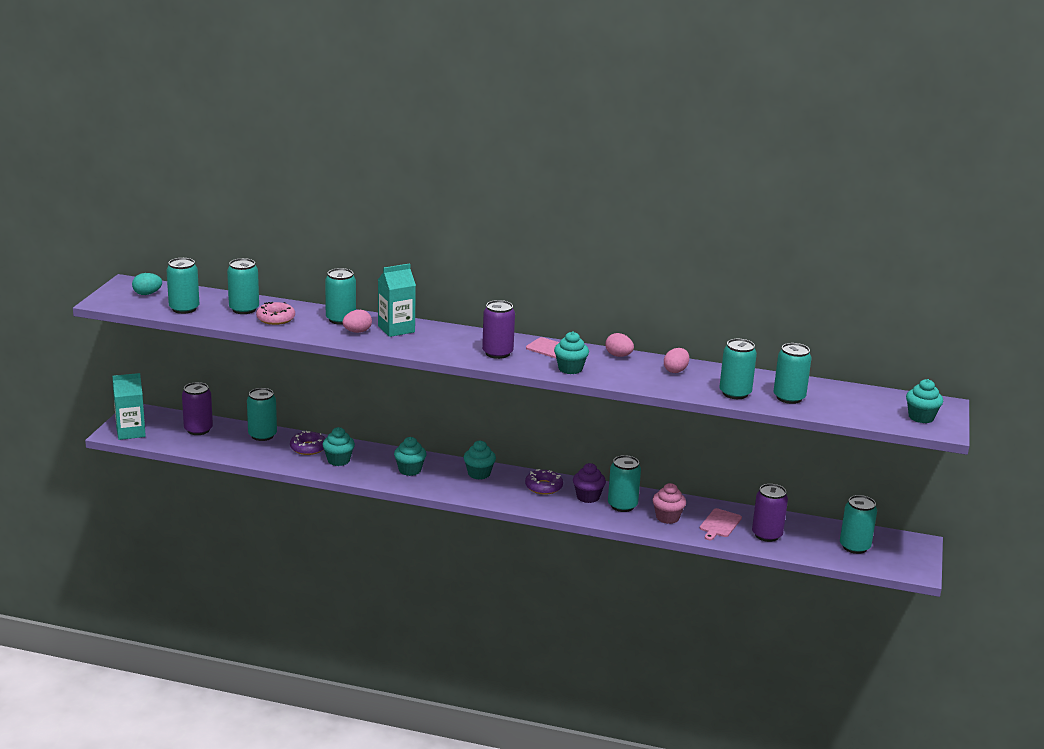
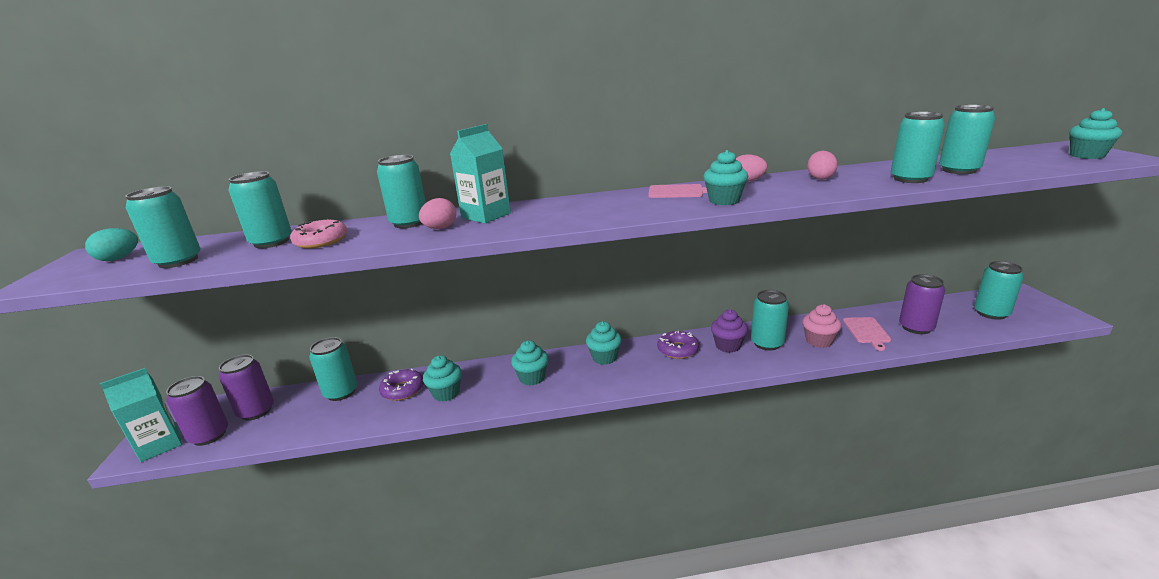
camera: 20 degrees left, 0 degrees up
(497, 353) = (627, 207): purple can -> purple can (209, 435)

